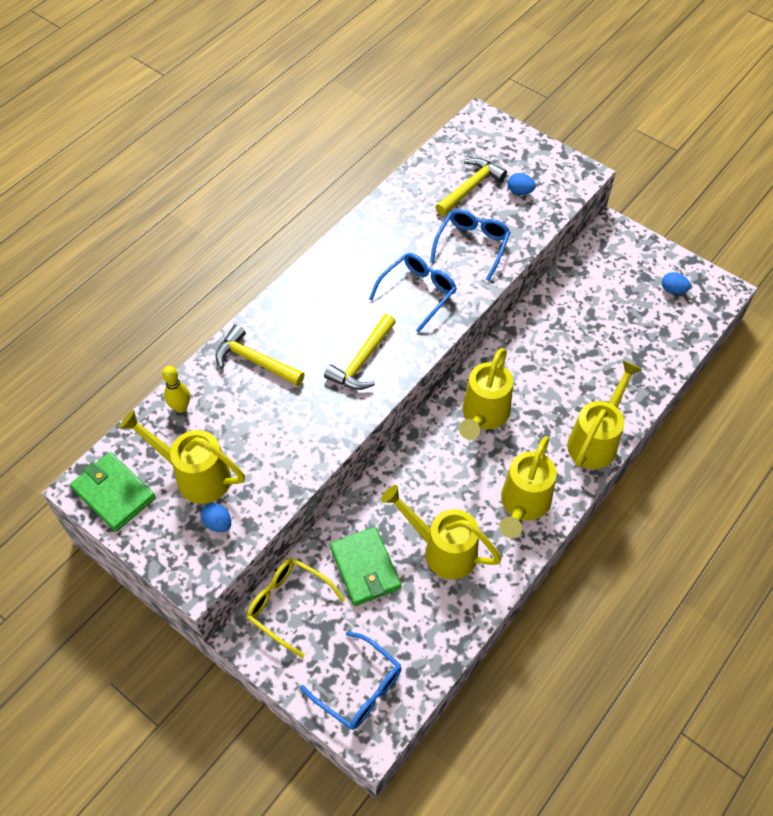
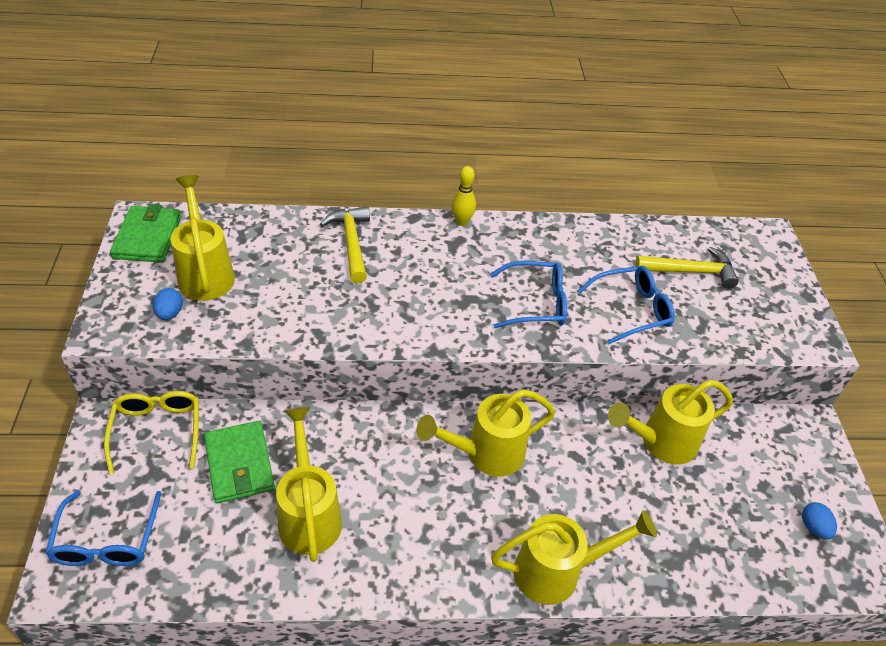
camera: 45 degrees right, 10 degrees down
(181, 407) = (263, 227): yellow bowling pin -> yellow bowling pin (461, 222)
(362, 361) = (423, 309): yellow hammer -> none
(365, 568) = (239, 464): green wallet -> green wallet turned 45 degrees counterclockwise
(520, 192) = (733, 308): blue egg -> none
(523, 505) = (419, 552): yellow watering can -> yellow watering can (661, 442)

